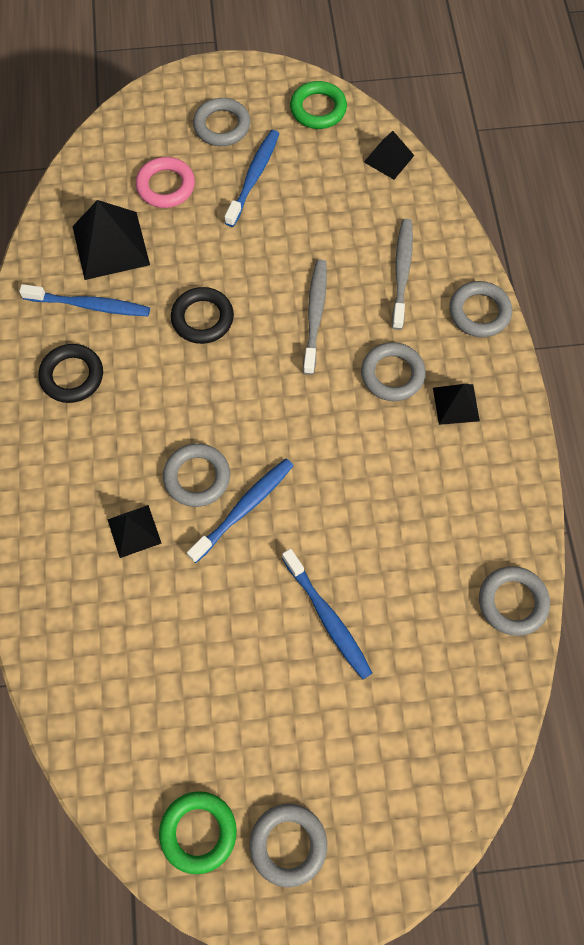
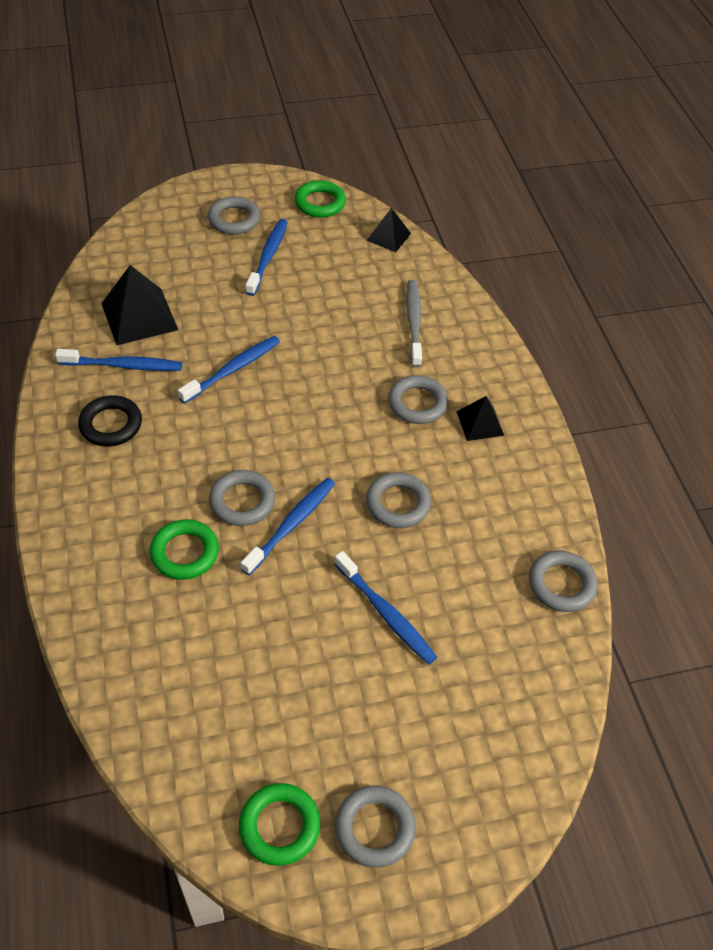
camera: 10 degrees left, 15 degrees down
(134, 531) = (184, 553): black pyramid -> green ring
(166, 186) = (187, 267): pink ring -> none
(202, 318) = (233, 369): black ring -> blue toothbrush
(315, 315) = (339, 360): grey toothbrush -> none
(479, 312) = (489, 349): grey ring -> grey ring (398, 503)

